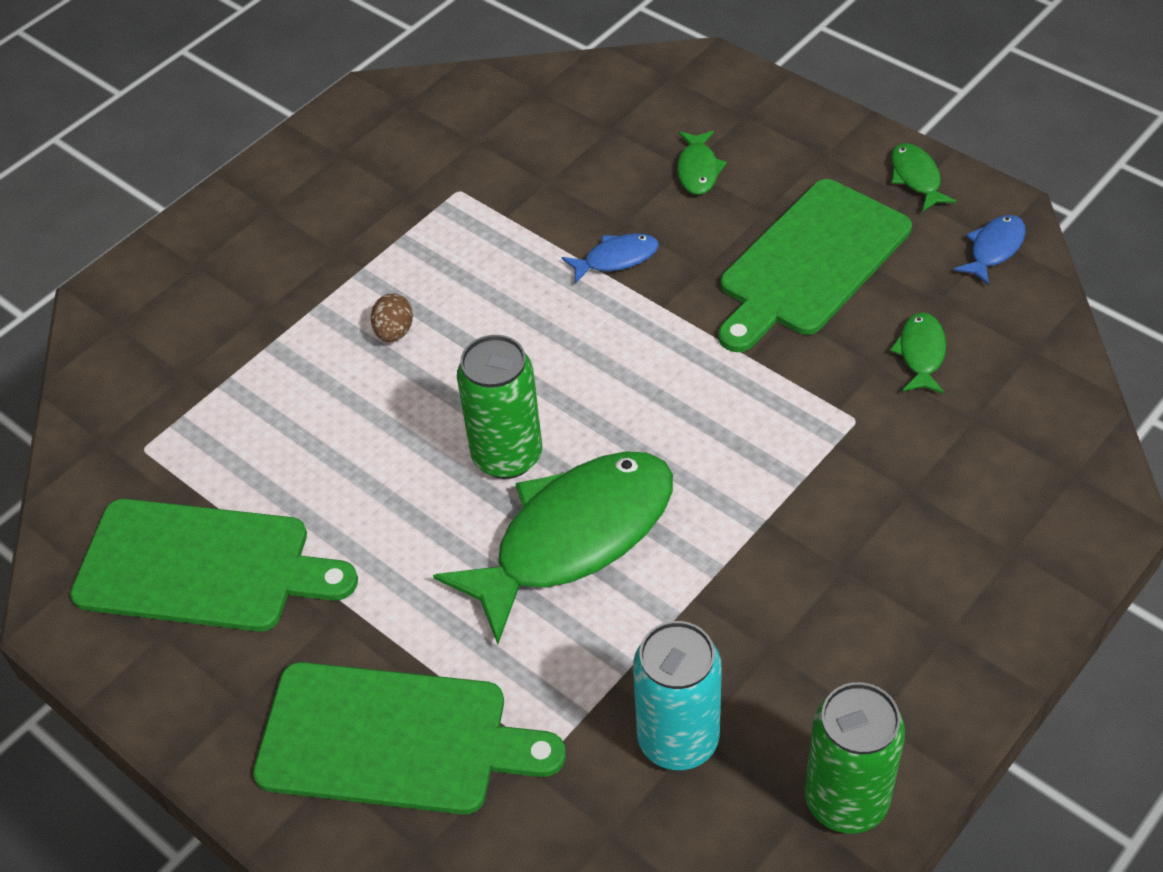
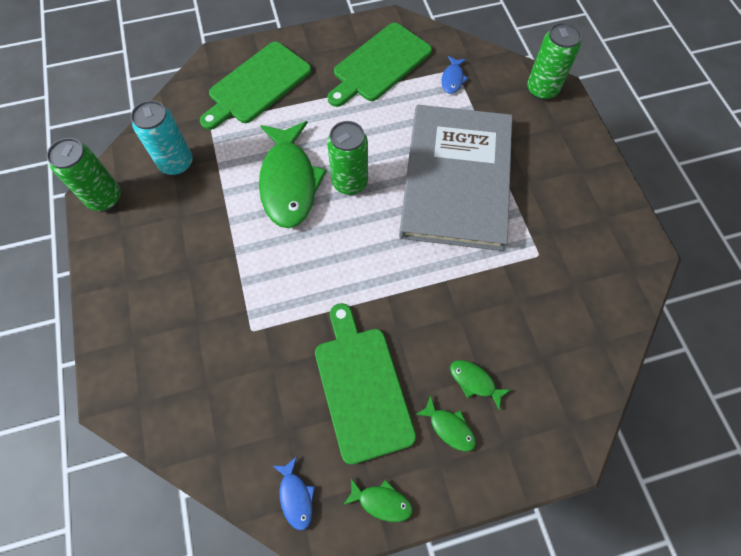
camera: 120 degrees right, 15 degrees up
(121, 315) = (542, 90): none -> green can
(394, 332) = (456, 179): brown egg -> grey book
(616, 259) = (435, 296): blue fish -> blue fish (452, 79)
(921, 353) = (262, 393): green fish -> green fish (449, 427)

